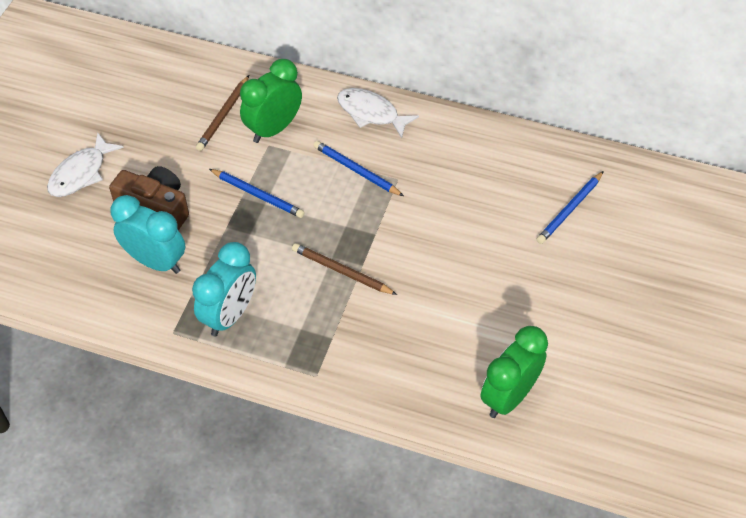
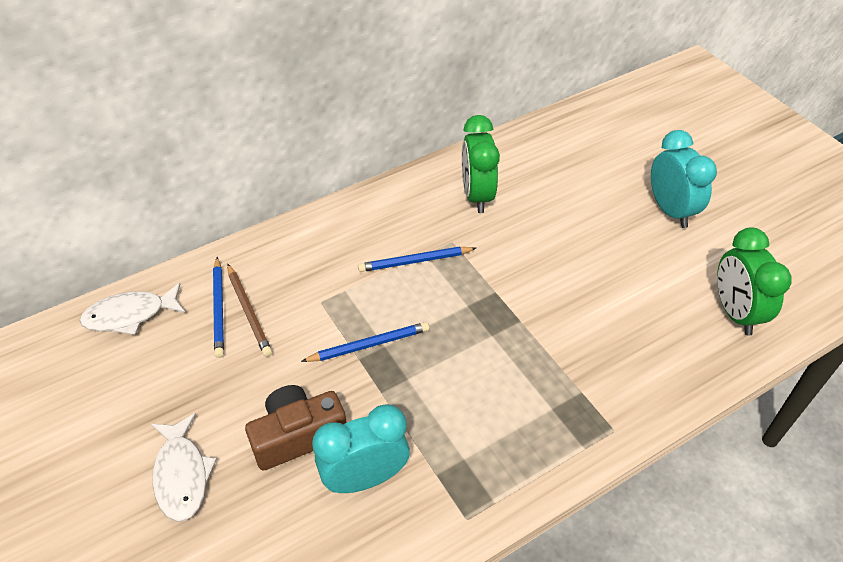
camera: 50 degrees left, 5 degrees down
(230, 315) = (488, 455): turquoise clock -> turquoise clock (670, 210)
(273, 129) = (307, 286): green clock -> green clock (477, 196)
(342, 271) = (514, 339): brown pencil -> none
(371, 113) = (365, 214): white fish -> white fish (130, 315)
(570, 209) = (582, 167): blue pencil -> blue pencil (219, 308)

